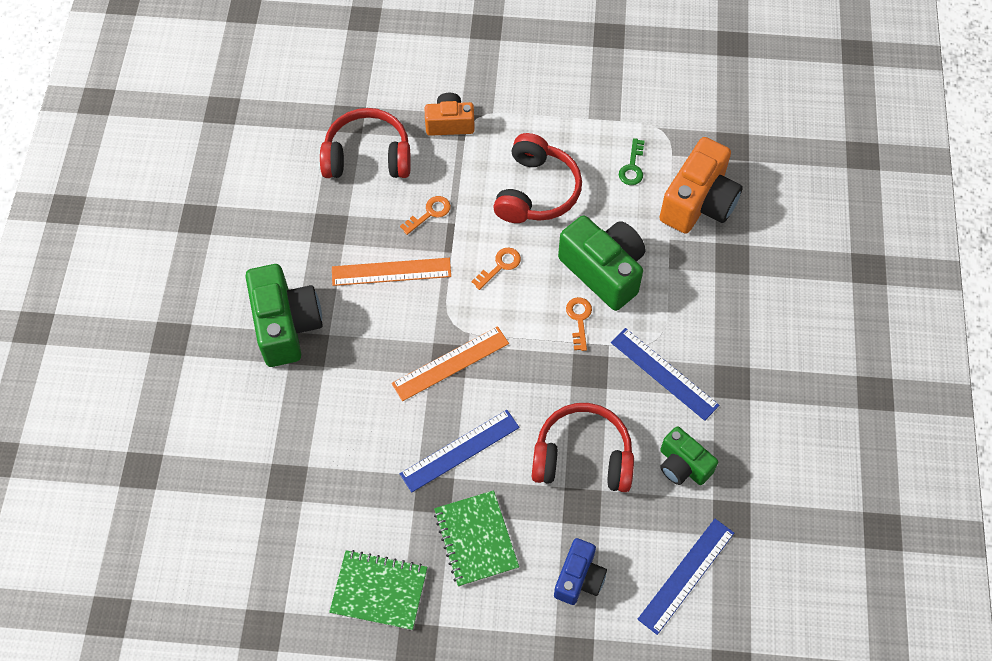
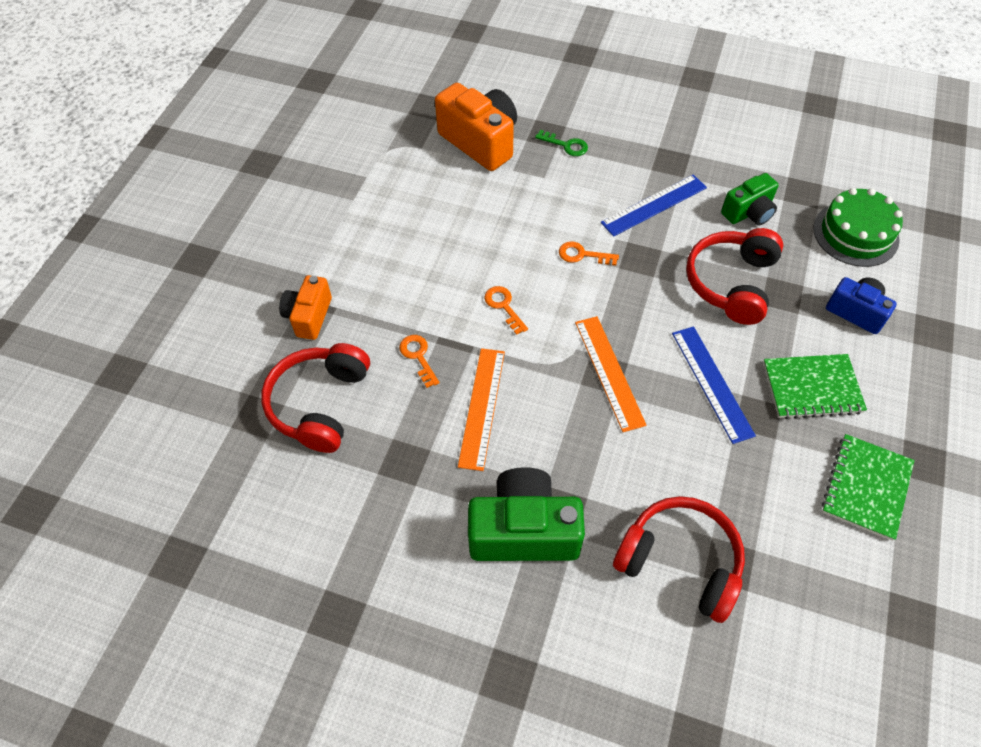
camera: 75 degrees left, 5 degrees down
(536, 191) = (424, 258): red headphones -> red headphones (680, 562)
(604, 271) = (533, 225): green camera -> none
(632, 167) = (424, 179): green key -> green key (566, 145)
(686, 575) = (855, 234): blue ruler -> green cake

